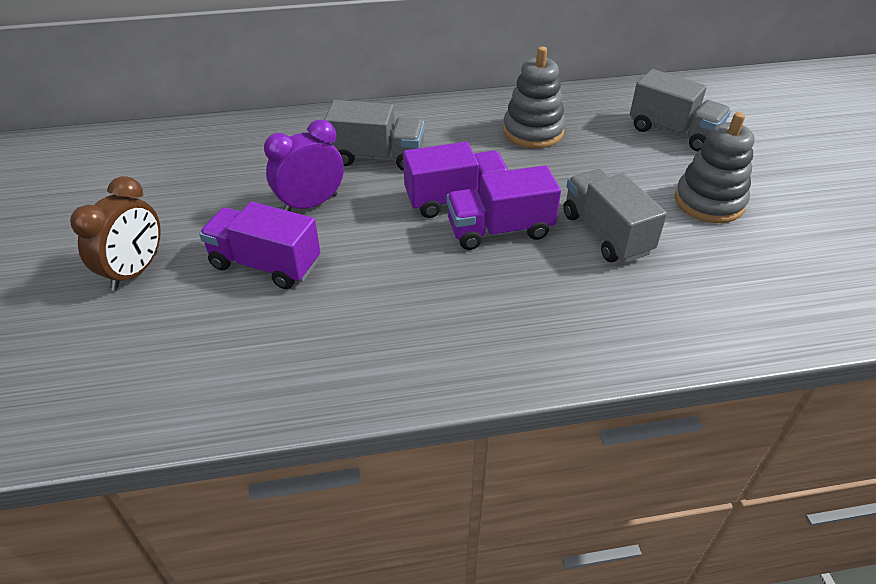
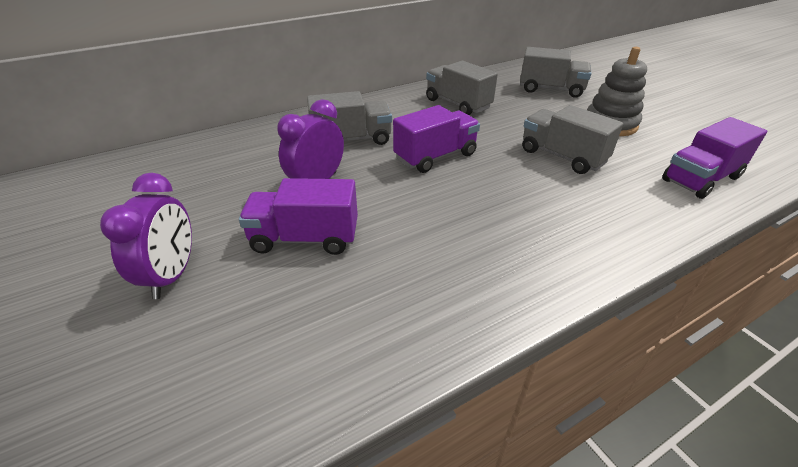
camera: 20 degrees left, 5 degrees down
(135, 271) = (172, 275): brown clock -> purple clock
(499, 230) = (485, 170): purple truck -> purple truck (701, 179)
(533, 131) = (457, 104): grey stacking toy -> grey truck

